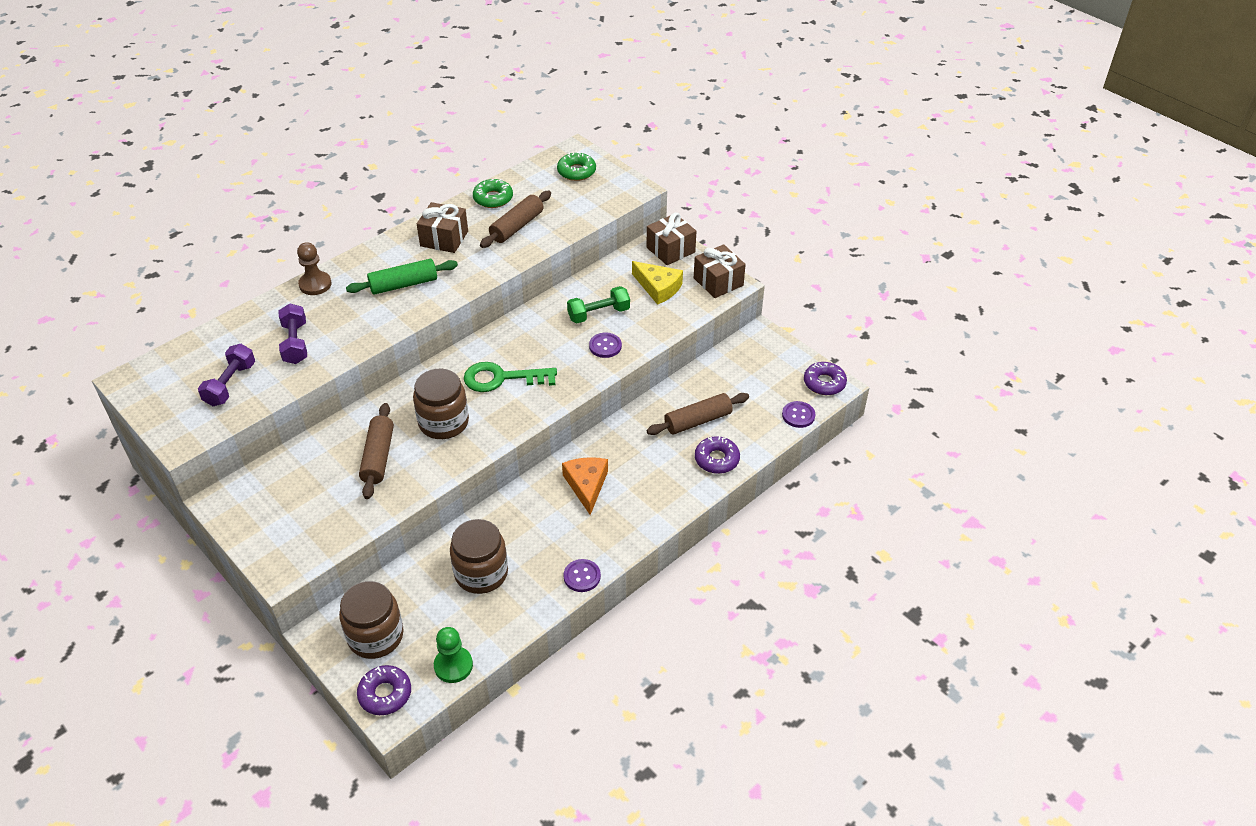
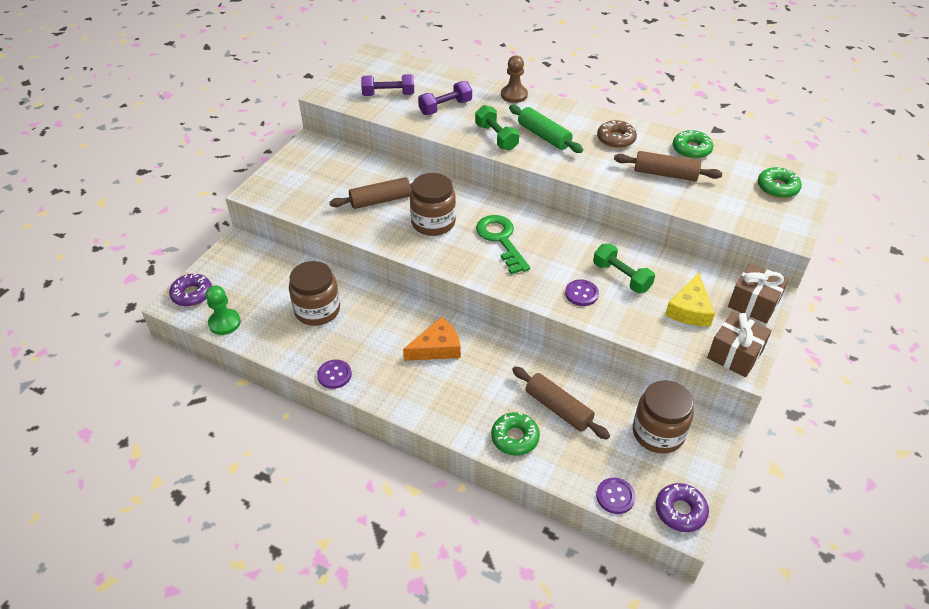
camera: 70 degrees right, 0 degrees up
(375, 636) = (241, 272): brown jar -> brown jar (658, 433)
(380, 319) = (496, 137): none -> green dumbbell
(444, 238) = (616, 139): brown gift -> brown donut
(716, 459) = (515, 438): purple donut -> green donut

